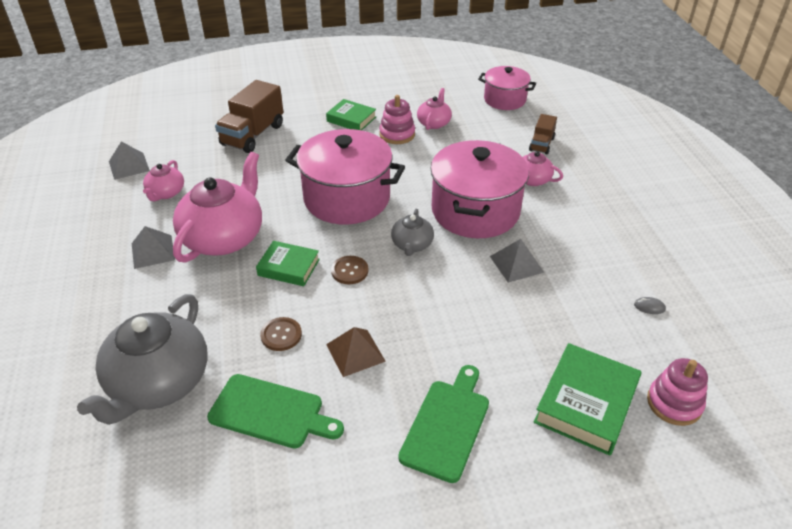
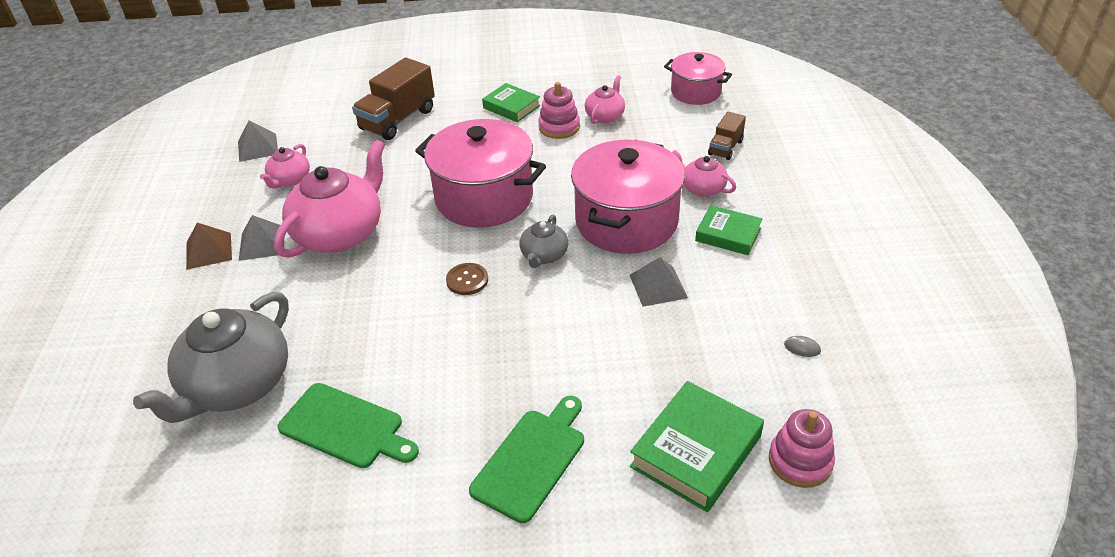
camera: 10 degrees right, 0 degrees up
(281, 335) = (376, 345): brown button -> none
(288, 267) = (401, 271): green book -> green book (728, 235)
(355, 352) = (451, 371): brown pyramid -> brown pyramid (208, 250)

